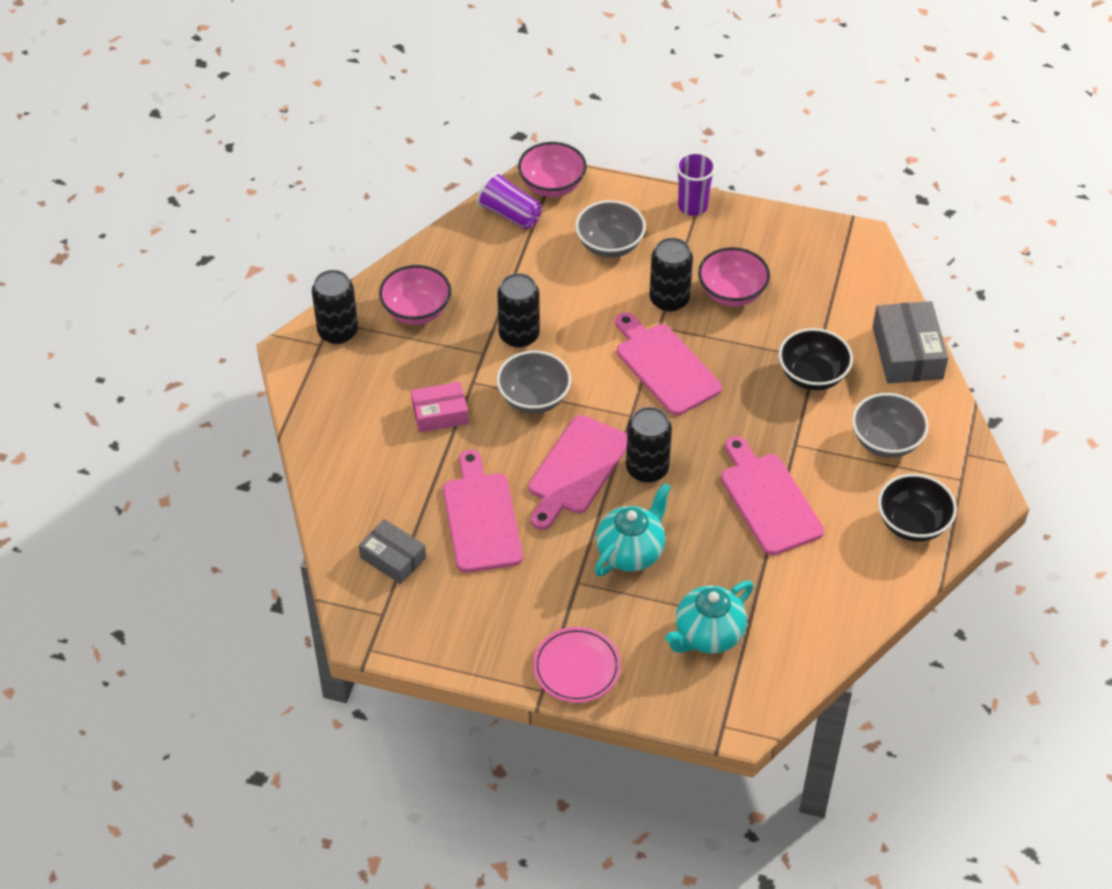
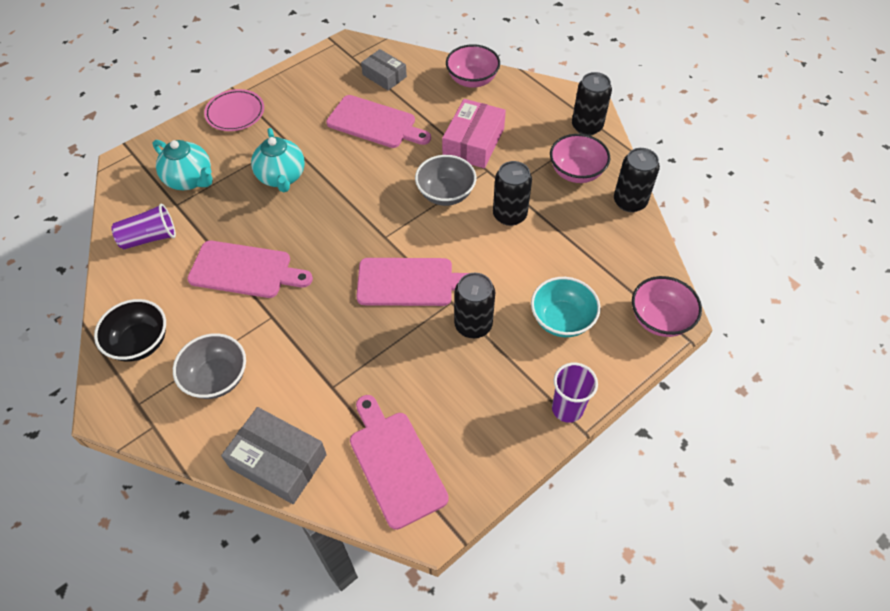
camera: 125 degrees right, 5 degrees up
(393, 558) = (384, 76): grey box -> grey box turned 60 degrees clockwise
(440, 414) = (473, 142): pink box -> pink box, size x1.53
(510, 214) = (643, 274): purple cup -> purple cup (149, 238)
(576, 469) = (367, 185): pink cutting board -> pink cutting board (395, 464)
(609, 245) = (562, 320): grey bowl -> turquoise bowl
(647, 469) = (333, 220): black can -> black can (629, 201)
(708, 635) = (190, 180): turquoise teapot -> turquoise teapot turned 135 degrees clockwise
(732, 293) = (446, 373): pink bowl -> pink bowl (472, 80)
(812, 375) = (319, 372): black bowl -> none

